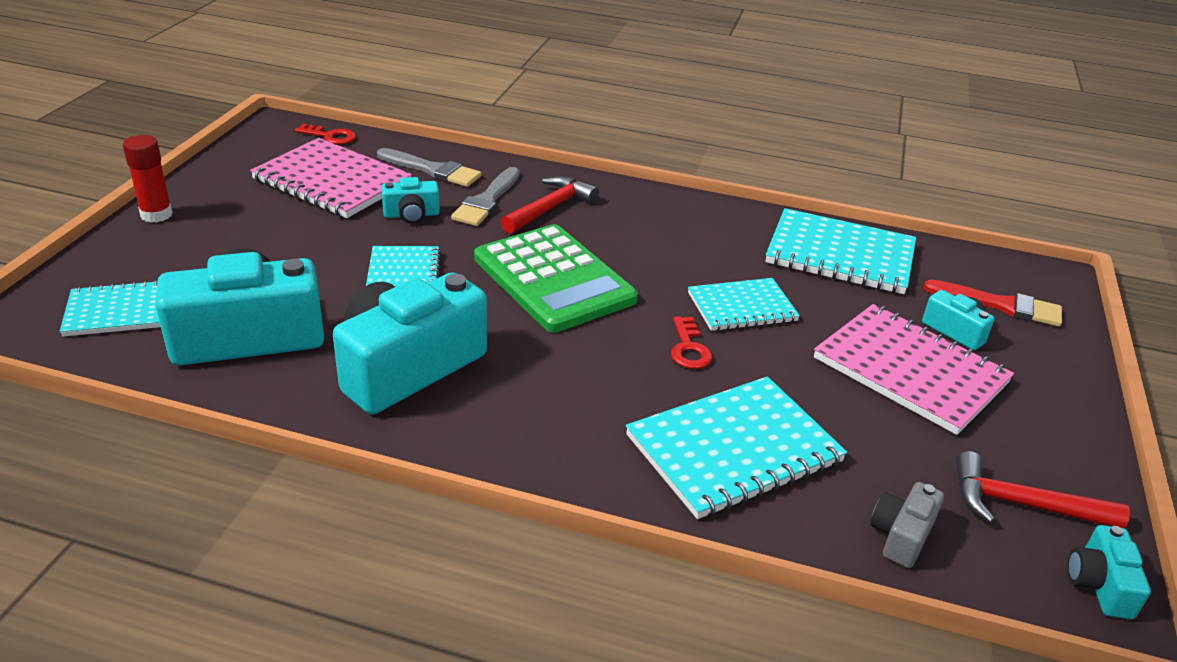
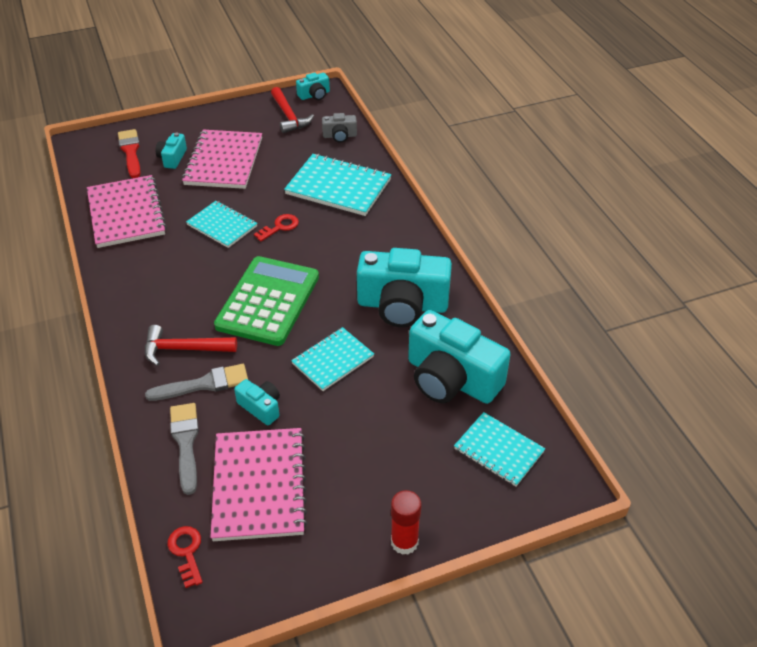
camera: 125 degrees left, 10 degrees up
(840, 255) = (126, 213): turquoise notebook -> pink notebook

